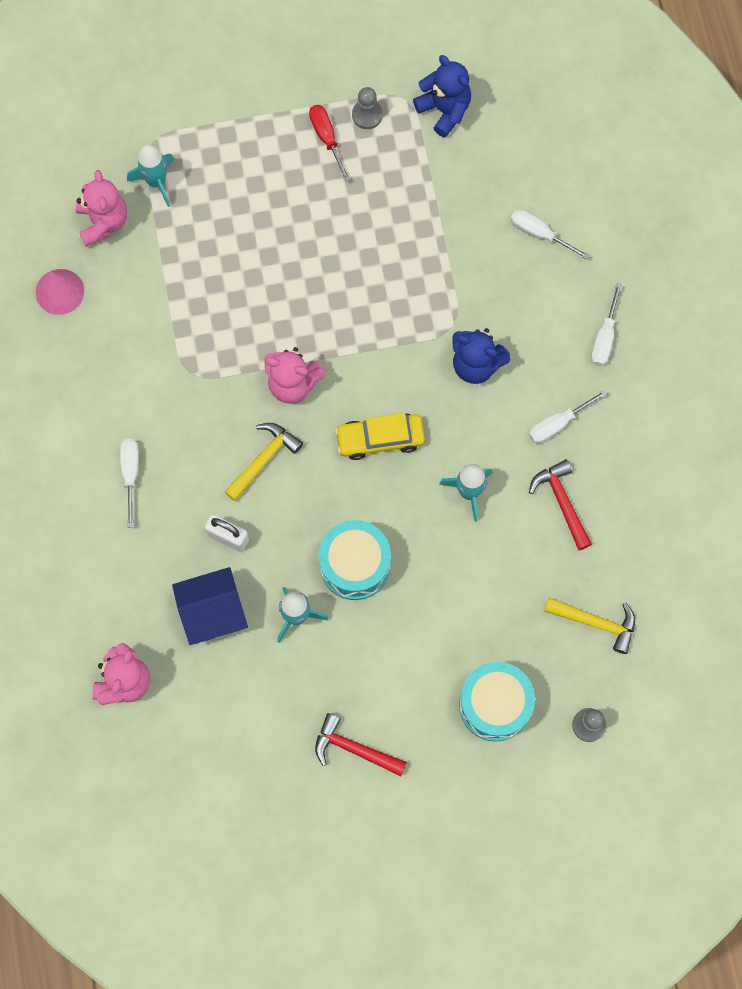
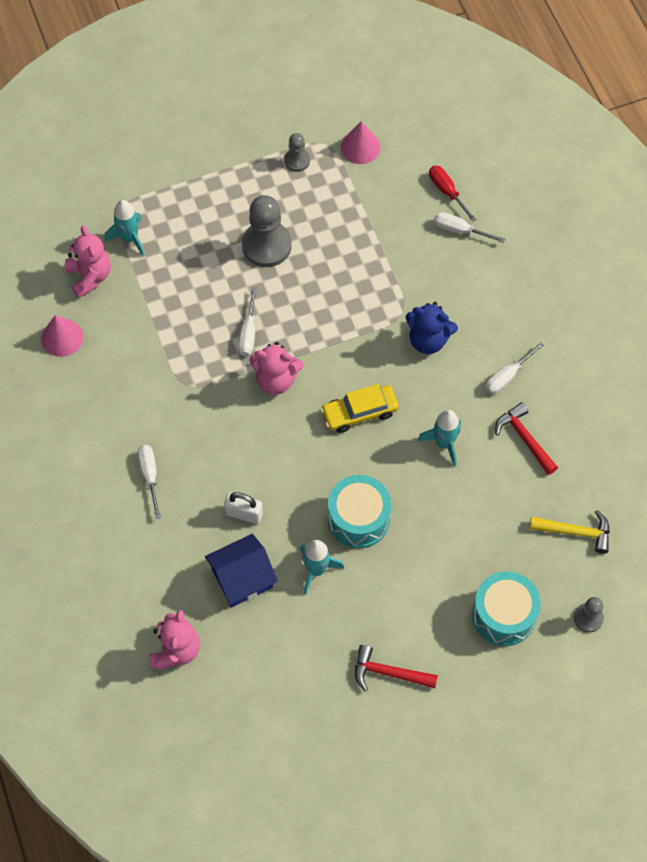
camera: 10 degrees left, 10 degrees down
(264, 459) = (263, 445): yellow hammer -> none
(312, 216) = (266, 245): none -> grey pawn
(327, 138) = (267, 183): red screwdriver -> red screwdriver (447, 192)
(444, 110) = (360, 147): blue teddy bear -> pink cone
(604, 337) = (531, 302): white screwdriver -> white screwdriver (248, 333)

